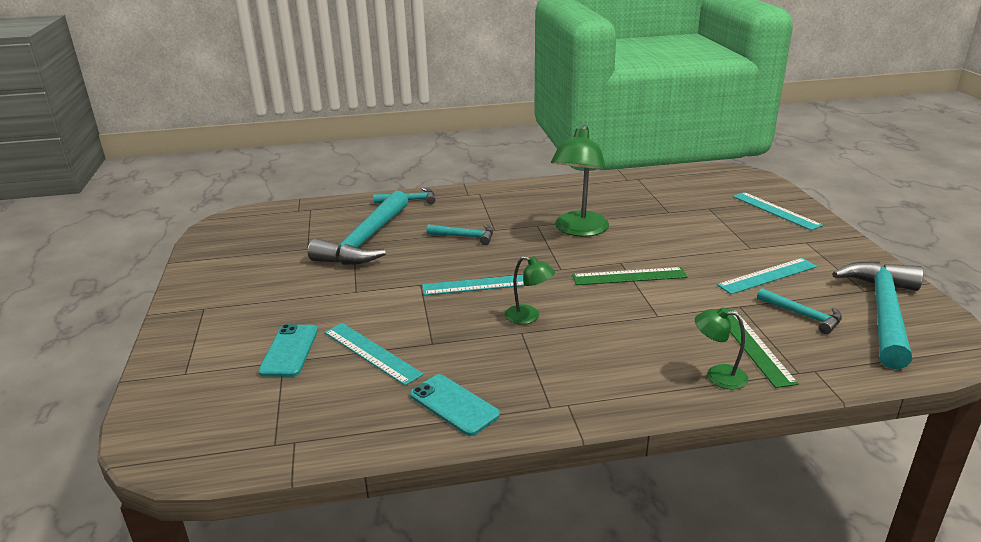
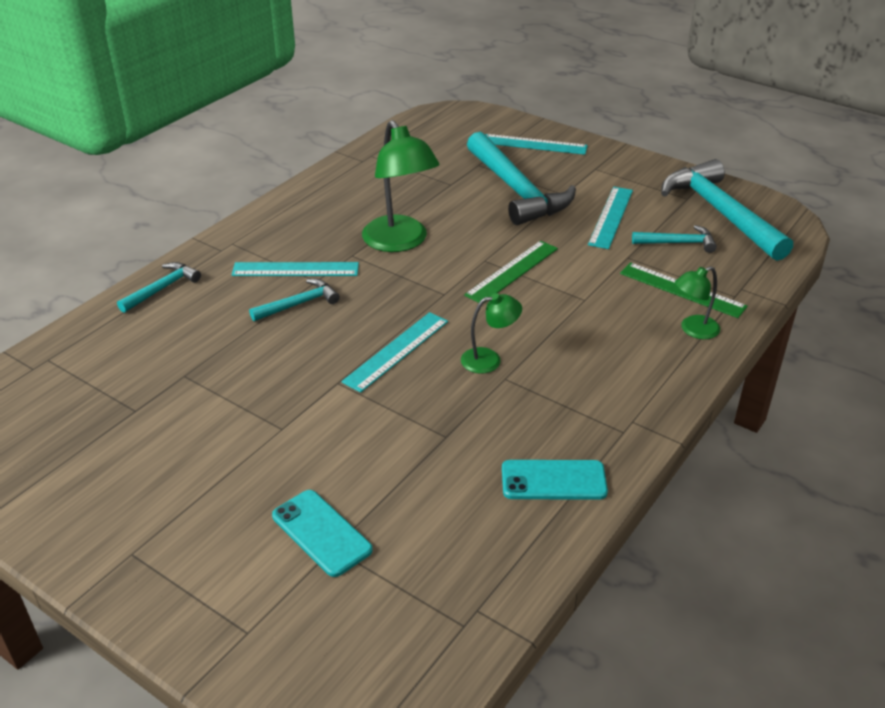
camera: 45 degrees left, 10 degrees up
(365, 241) = (194, 365): turquoise hammer -> turquoise hammer (517, 190)
(372, 353) = (407, 481): turquoise ruler -> turquoise ruler (295, 269)

